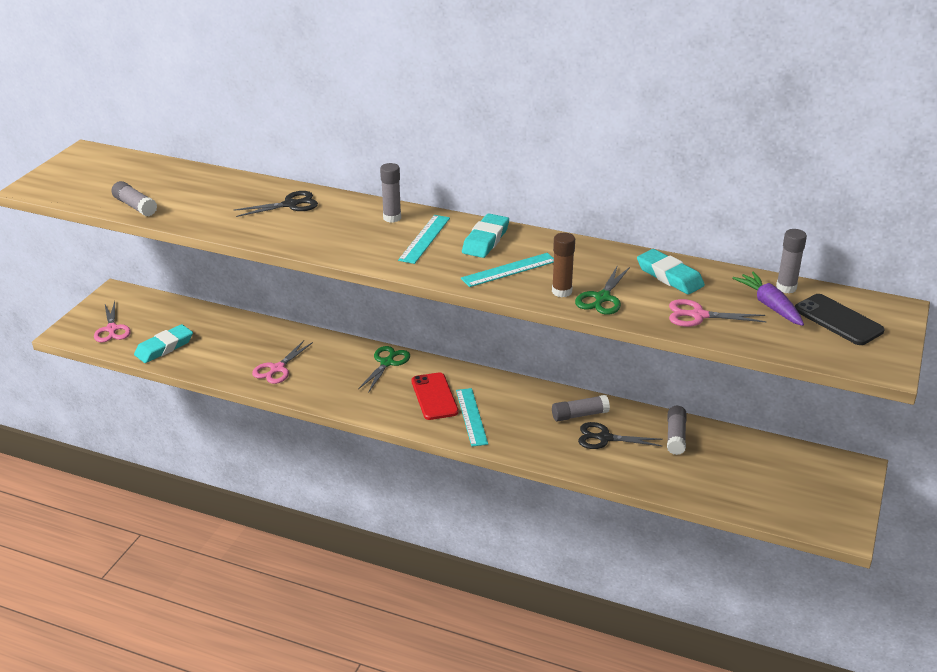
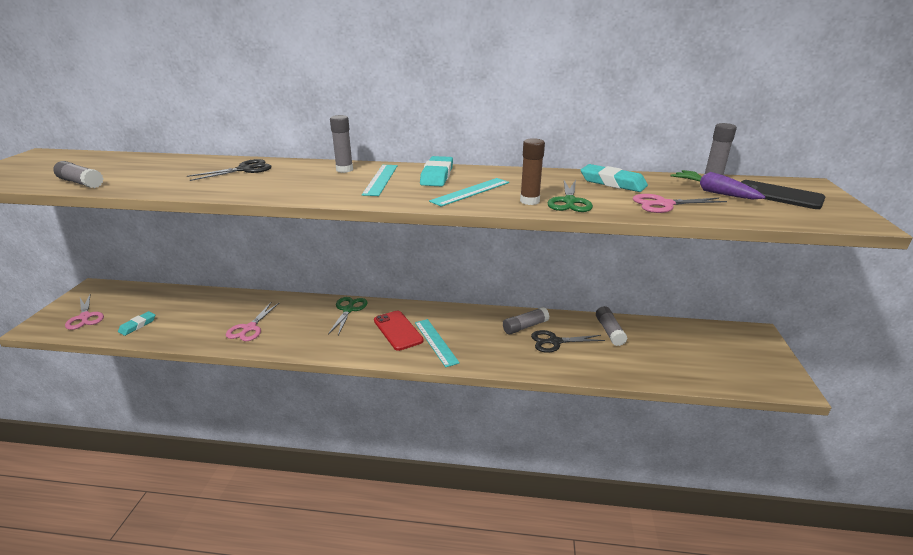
camera: 15 degrees left, 5 degrees down
(164, 347) = (137, 325): turquoise eraser -> turquoise eraser, size x0.64

